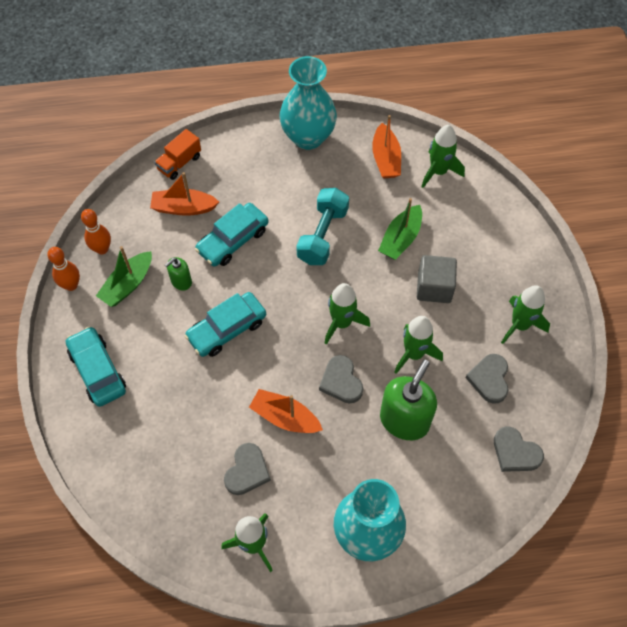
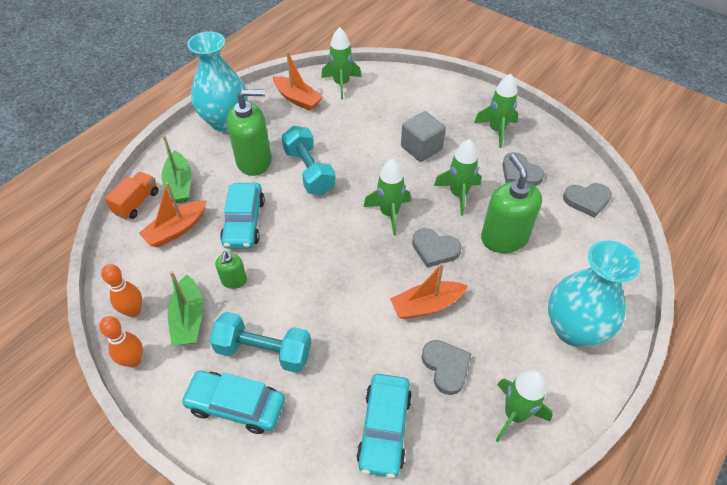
camera: 45 degrees left, 10 degrees down
(148, 350) = (264, 351): none -> turquoise dumbbell
(179, 163) = (137, 203): orange truck -> orange truck turned 150 degrees counterclockwise
(227, 329) = (311, 284): turquoise car -> turquoise car (384, 428)
(292, 192) = (254, 161): none -> green soap dispenser
(400, 239) = (365, 136): green boat -> green boat (179, 185)

